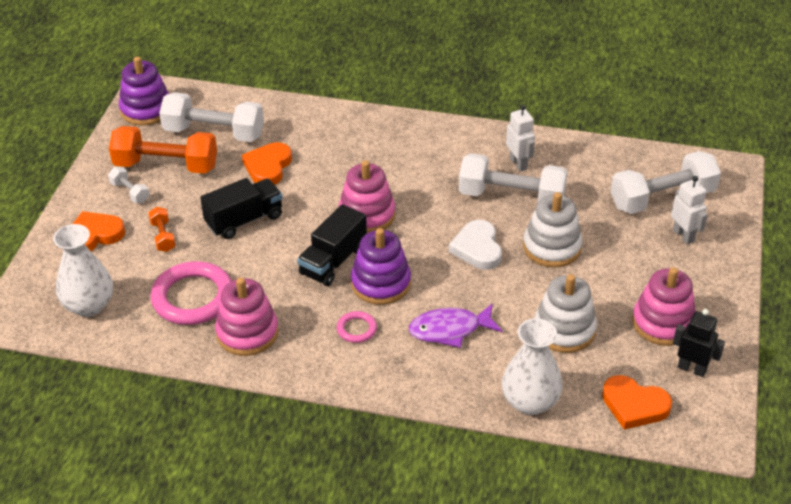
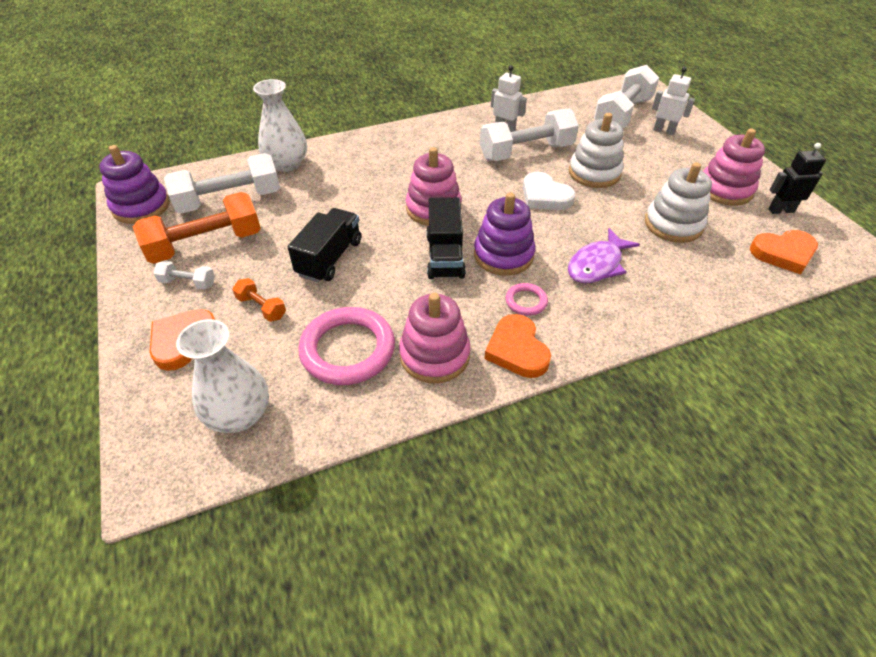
camera: 35 degrees left, 5 degrees up
(268, 167) = (308, 207): orange heart -> orange heart (517, 350)
(530, 402) = (719, 289): white vase -> white vase (287, 164)

